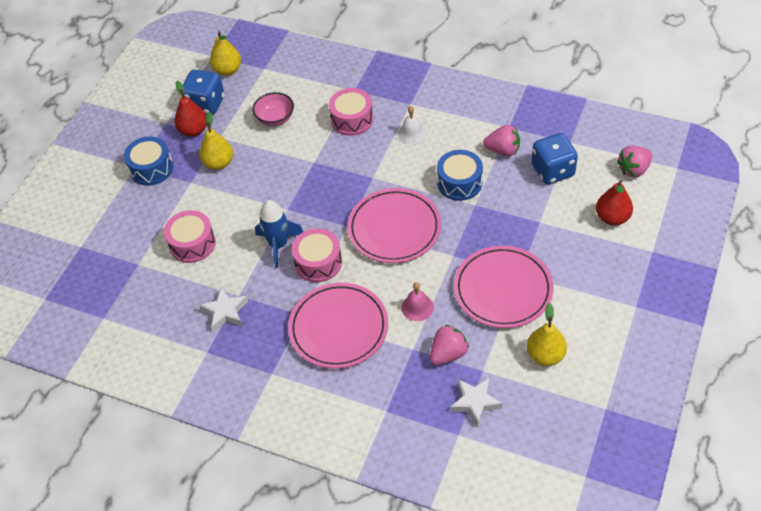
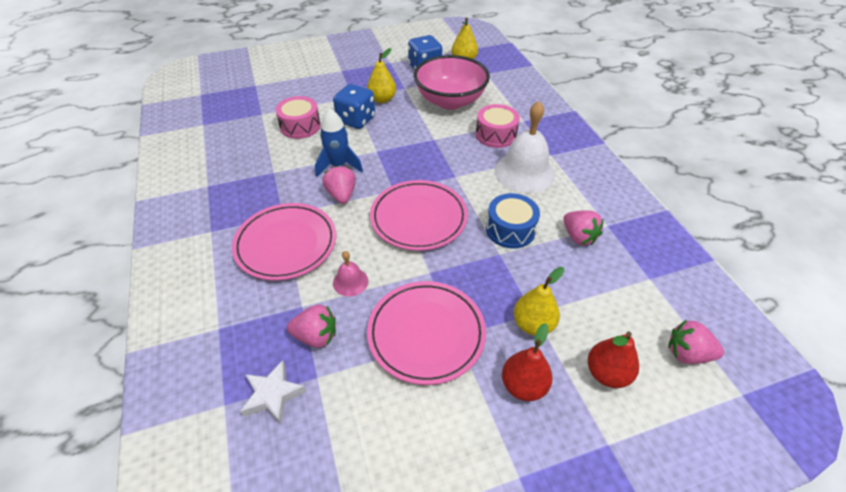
camera: 45 degrees right, 5 degrees down
(151, 168) = (346, 77): blue drum -> none
(194, 130) = (397, 75): red pear -> red pear (523, 385)
(225, 312) = (252, 174): white star -> none
(275, 118) = (450, 101): pink bowl -> pink bowl, size x1.98
(318, 262) = (342, 195): pink drum -> pink strawberry
(412, 133) = (524, 172): white bell -> white bell, size x2.08
(545, 355) = (377, 423): yellow pear -> yellow pear (533, 324)
(552, 171) = (601, 286): blue dice -> blue dice (356, 120)

